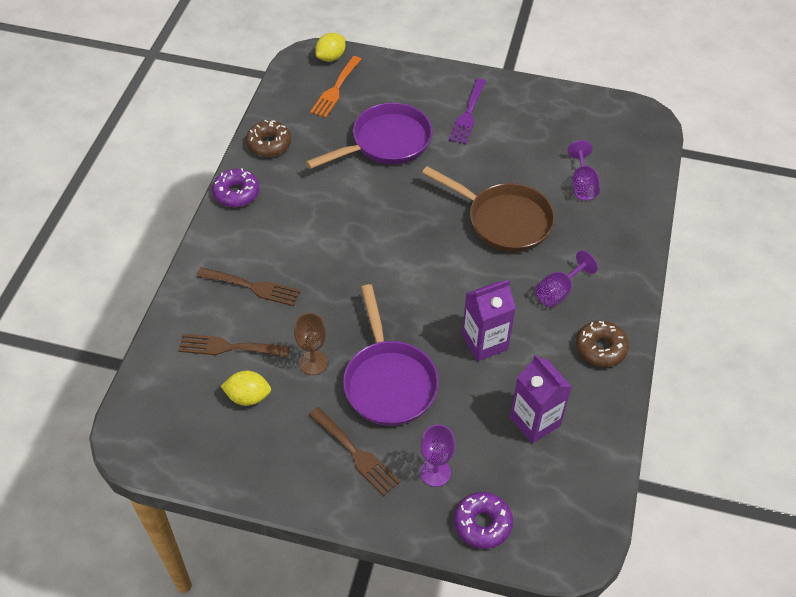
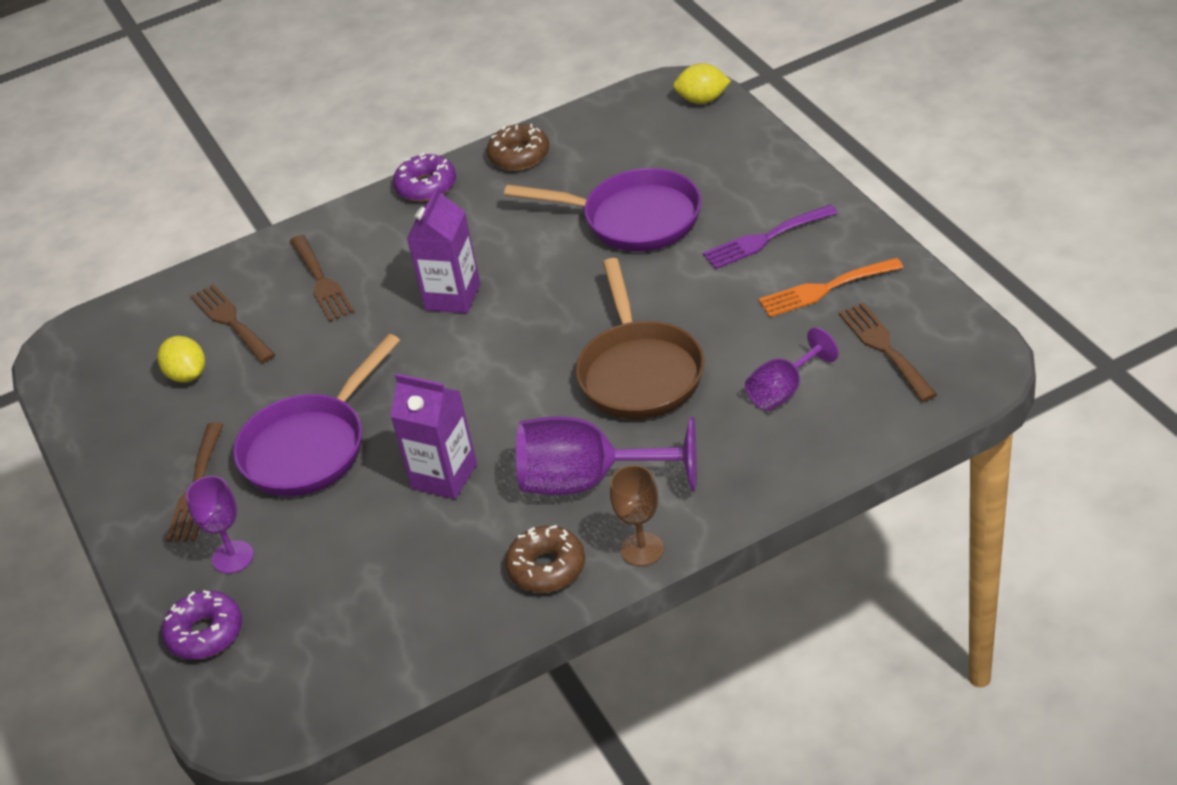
camera: 55 degrees right, 10 degrees down
(313, 362) = (275, 384): brown goblet -> brown goblet (642, 549)
(335, 89) = (660, 136): orange fork -> orange fork (824, 289)
(535, 421) = (381, 584): purple carton -> purple carton (453, 297)
(558, 292) = (588, 481): purple goblet -> purple goblet, size x1.75
(596, 135) = (884, 348): none -> brown fork

